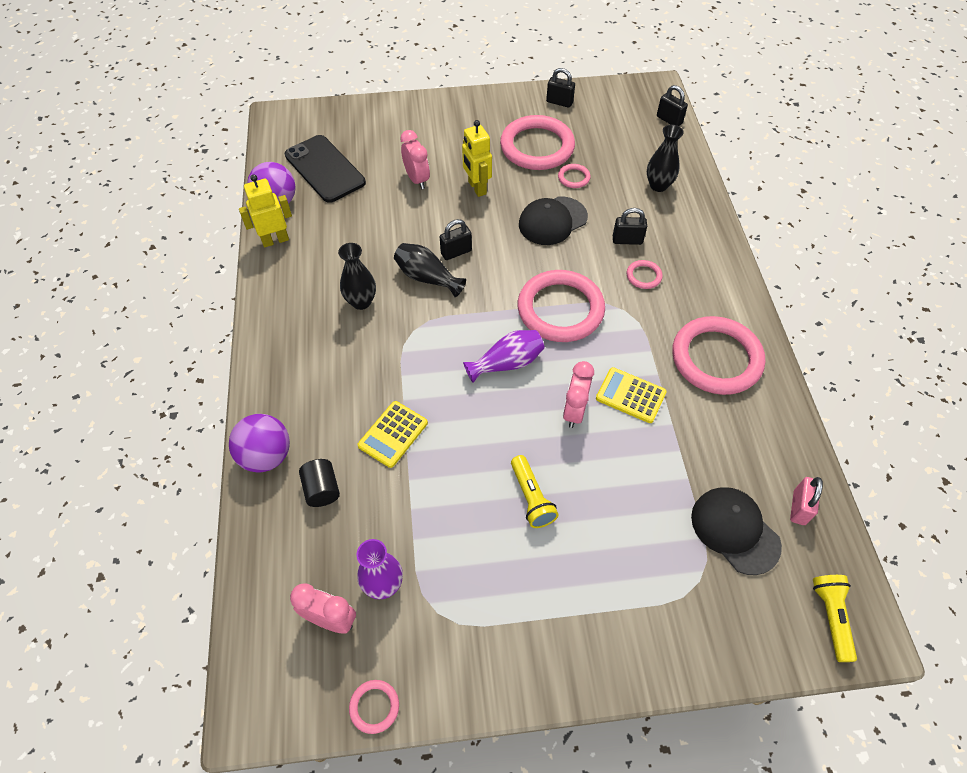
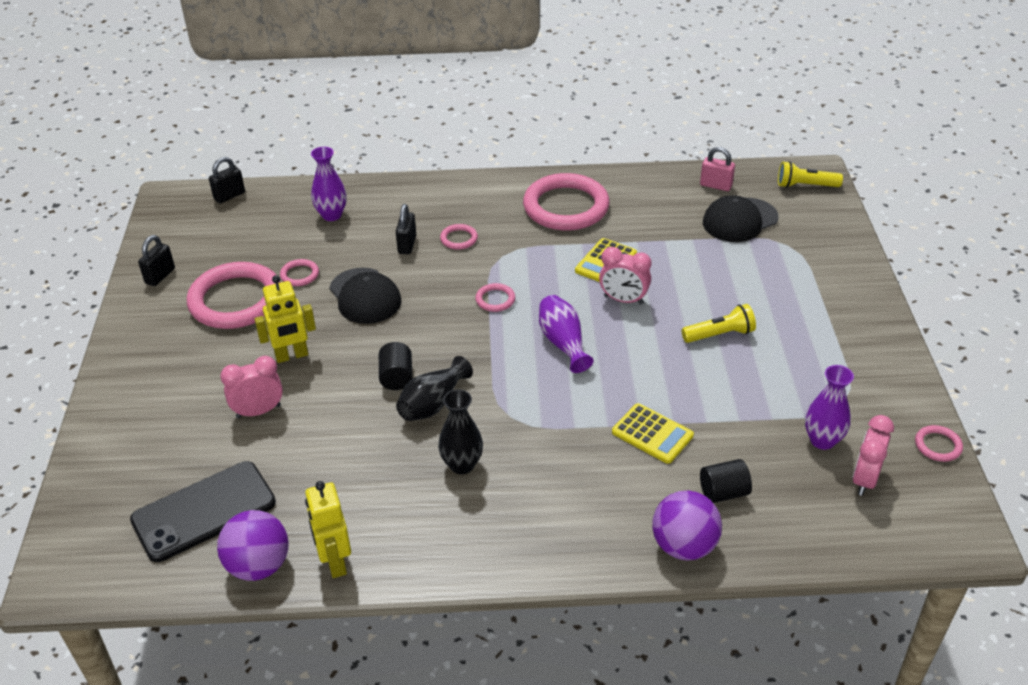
camera: 85 degrees left, 15 degrees down
(456, 252) = (396, 377): black padlock -> black cylinder
(560, 309) = (495, 300): pink ring -> pink ring, size x0.42
(658, 185) = (331, 215): black vase -> purple vase

